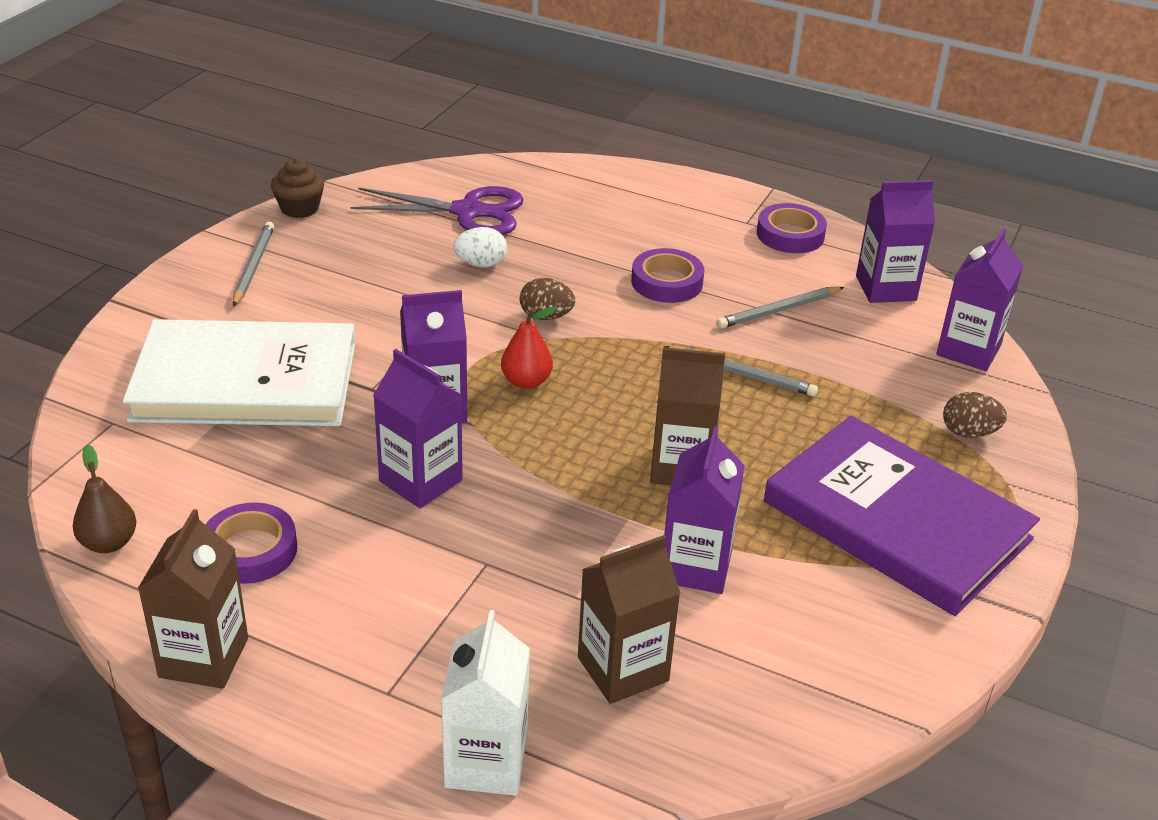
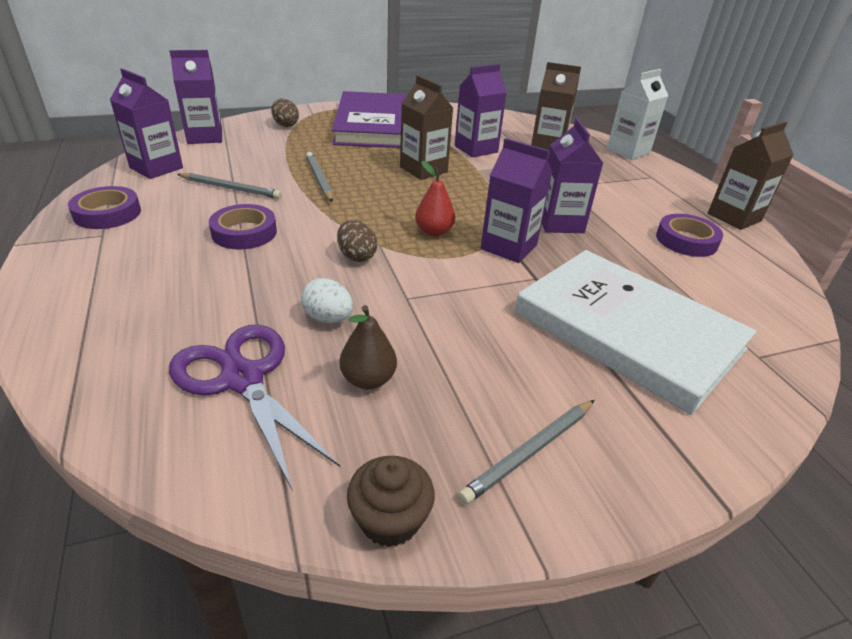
camera: 135 degrees left, 0 degrees up
(109, 543) = (778, 281): brown pear -> brown pear (368, 379)

